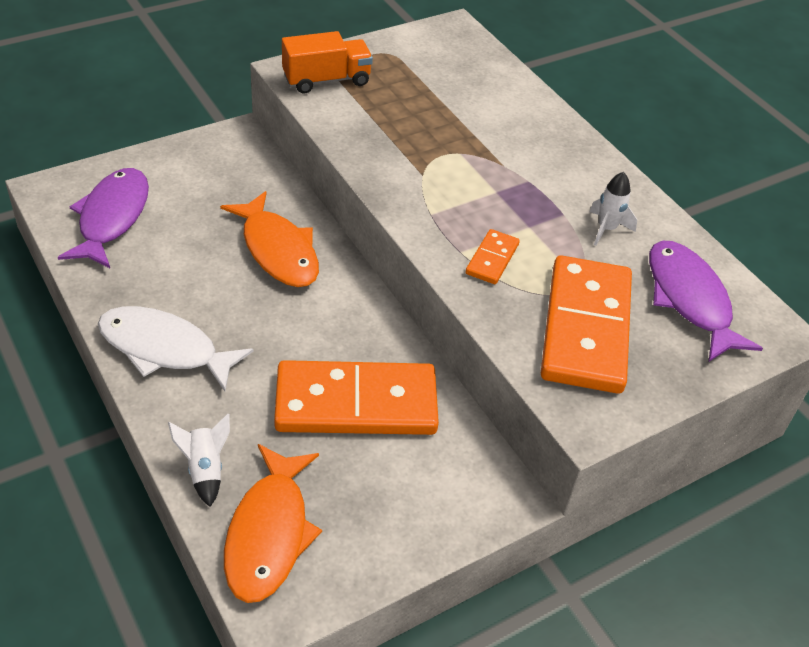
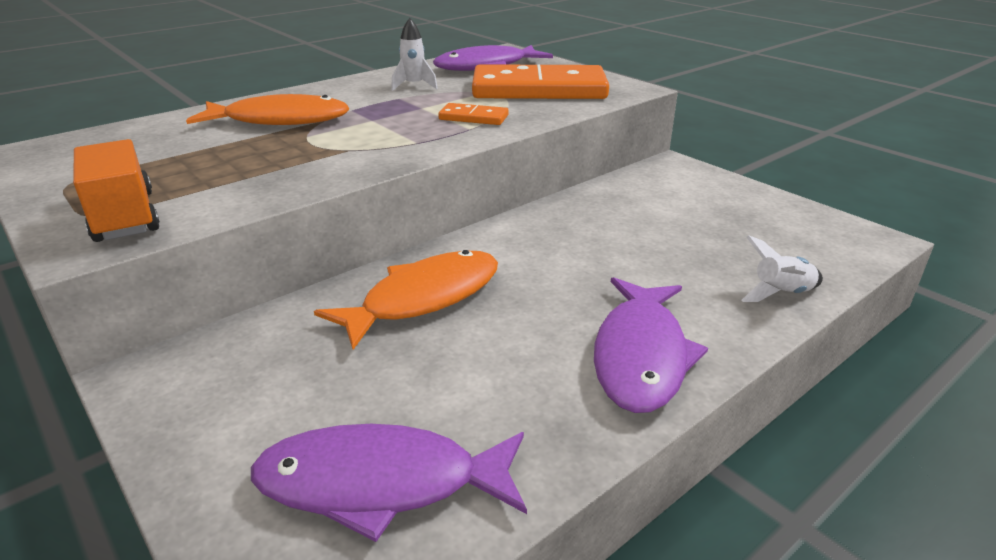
camera: 95 degrees left, 15 degrees down
(165, 349) = (641, 355): white fish -> purple fish
(269, 533) = (809, 250): orange fish -> orange fish (280, 120)
(356, 403) = (631, 226): orange domino -> none

